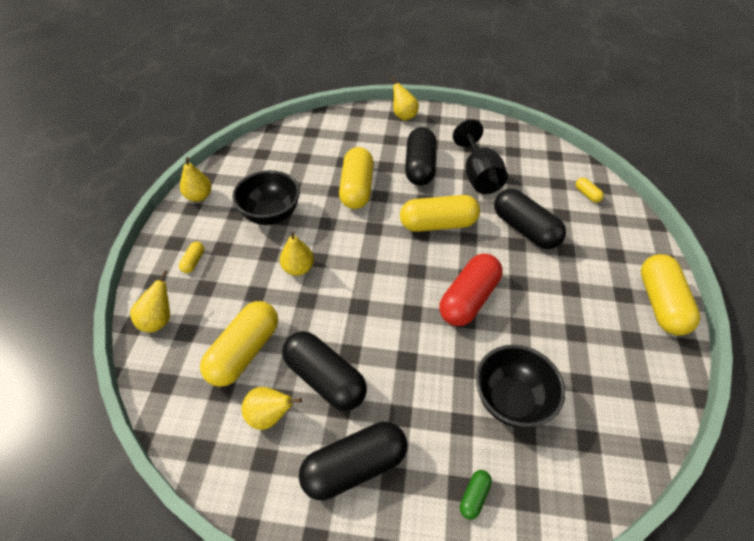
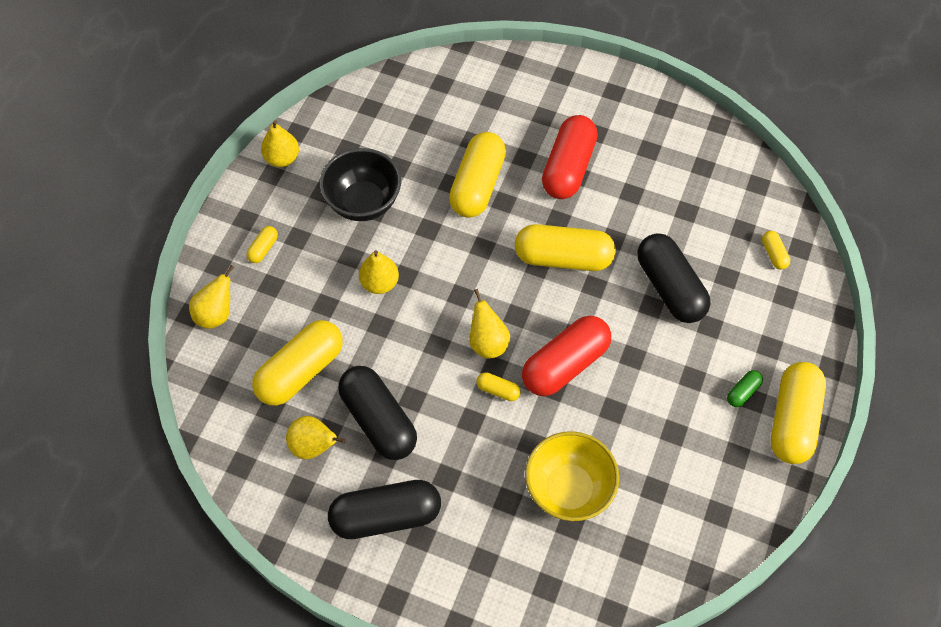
camera: 15 degrees right, 10 degrees up
(403, 116) = (573, 79): yellow pear -> yellow pear (487, 343)
(419, 167) = (568, 168): black capsule -> red capsule
(421, 330) = (498, 390): none -> yellow capsule
(474, 496) = (495, 572): green capsule -> green capsule (743, 392)
(478, 176) = (641, 197): black goblet -> none
(511, 400) = (568, 489): black bowl -> yellow bowl

